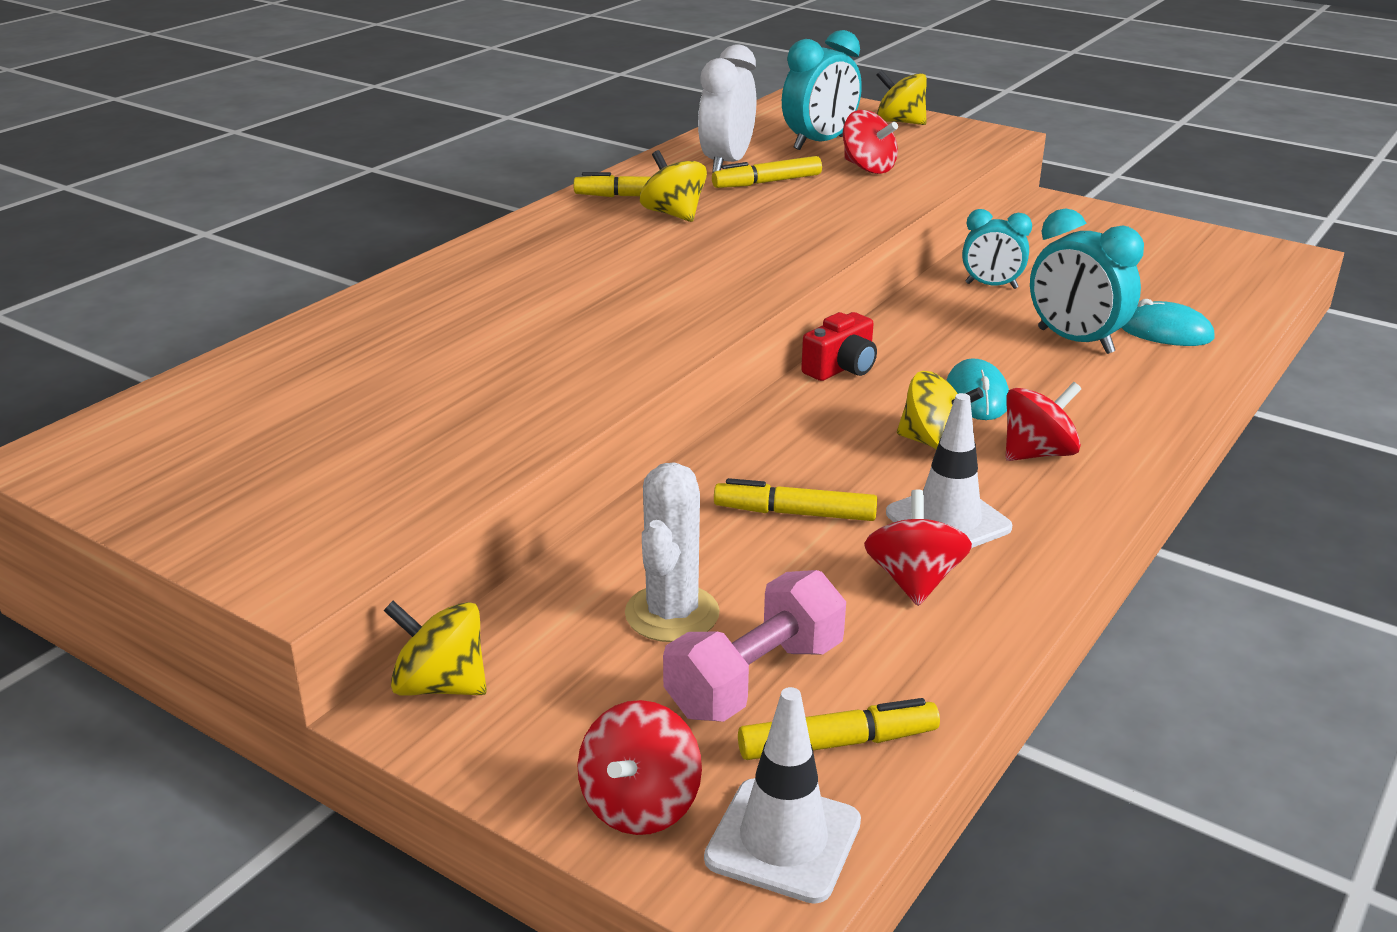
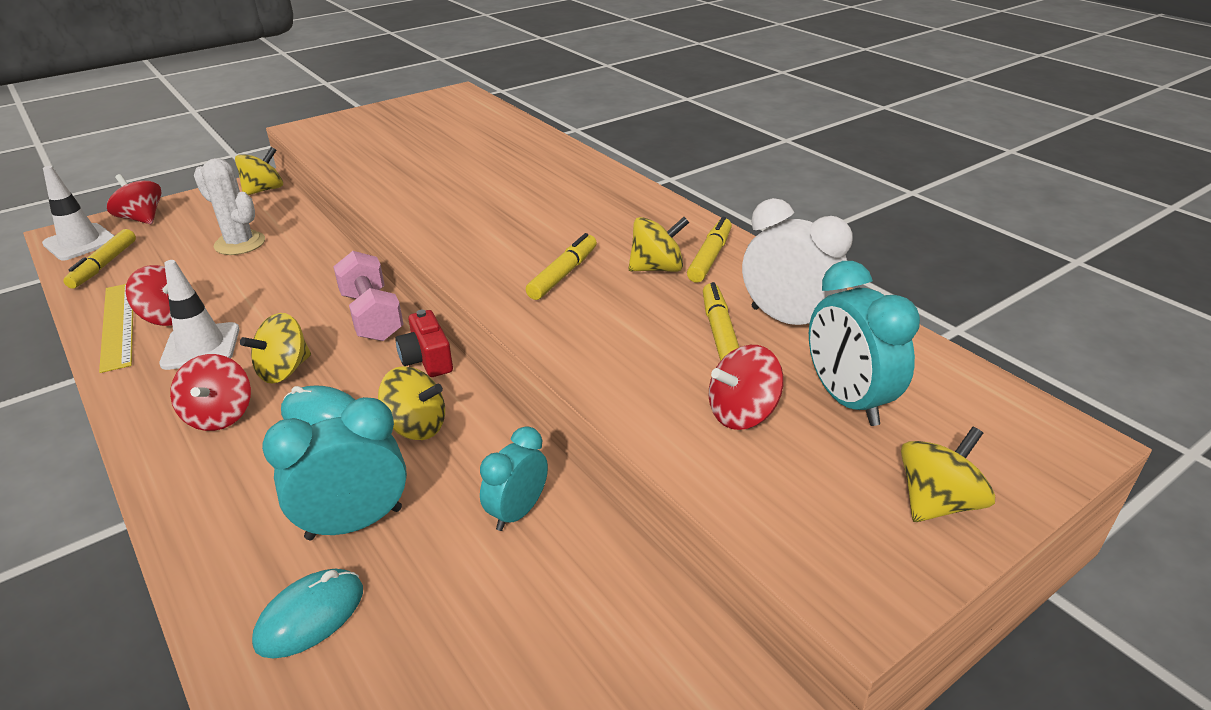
camera: 110 degrees right, 5 degrees up
(755, 679) = (168, 255): pink dumbbell -> pink dumbbell (371, 316)
(795, 513) = (274, 295): yellow marker -> yellow marker (563, 274)
(943, 347) = (416, 426): none -> yellow spinning top
(969, 619) = (118, 325): none -> yellow ruler

